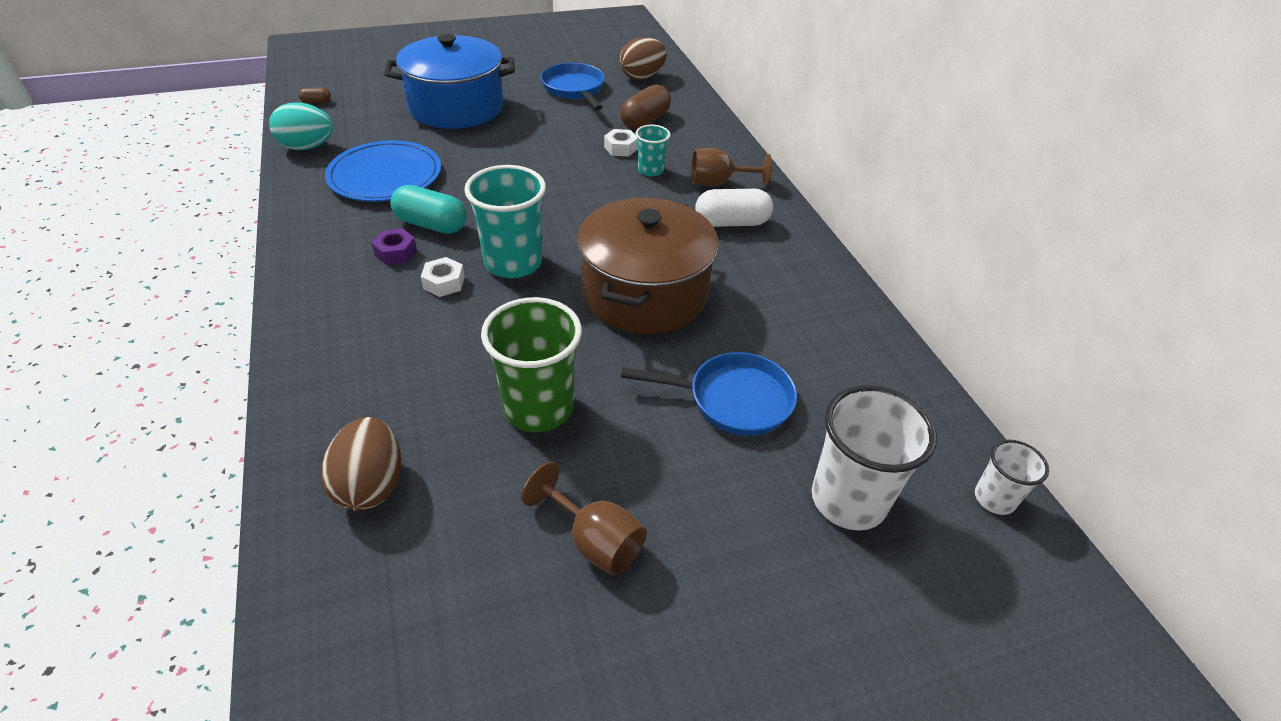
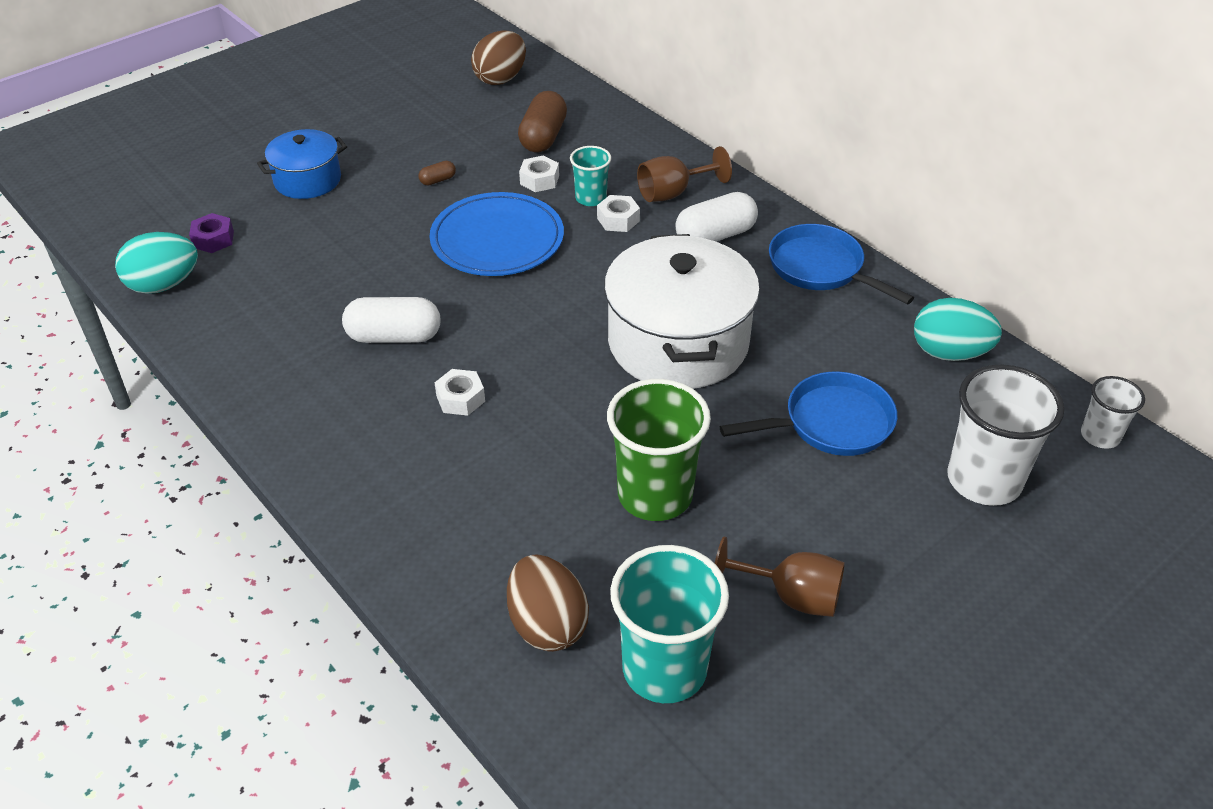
camera: 20 degrees left, 0 degrees up
(316, 102) = (122, 221): brown capsule -> brown capsule (438, 180)
(385, 176) = (292, 294): blue plate -> blue plate (497, 239)
(396, 252) = (379, 381): purple nut -> purple nut (213, 239)
(431, 224) = (394, 336): turquoise capsule -> white capsule
(456, 107) = (307, 180): blue pot -> blue pot, size x0.55
(513, 263) = (518, 352): turquoise cup -> turquoise cup (664, 668)
(574, 89) = (432, 117): blue pan -> blue pan (820, 268)
(644, 293) = (678, 342): brown pot -> white pot
(661, 190) = (618, 220): none -> white nut
(882, 374) = (949, 353): none -> turquoise egg

